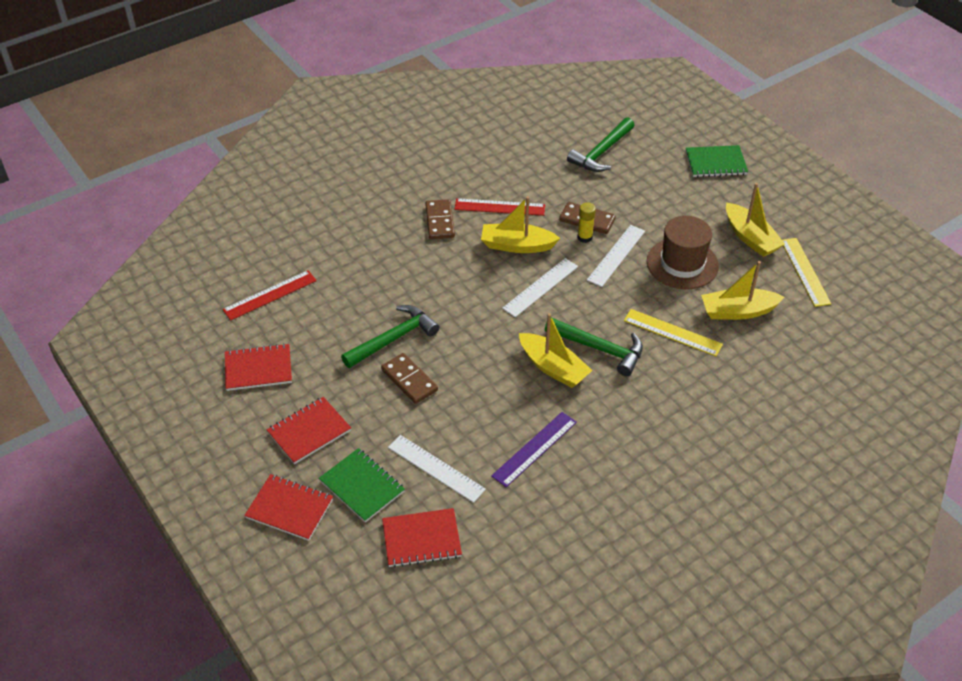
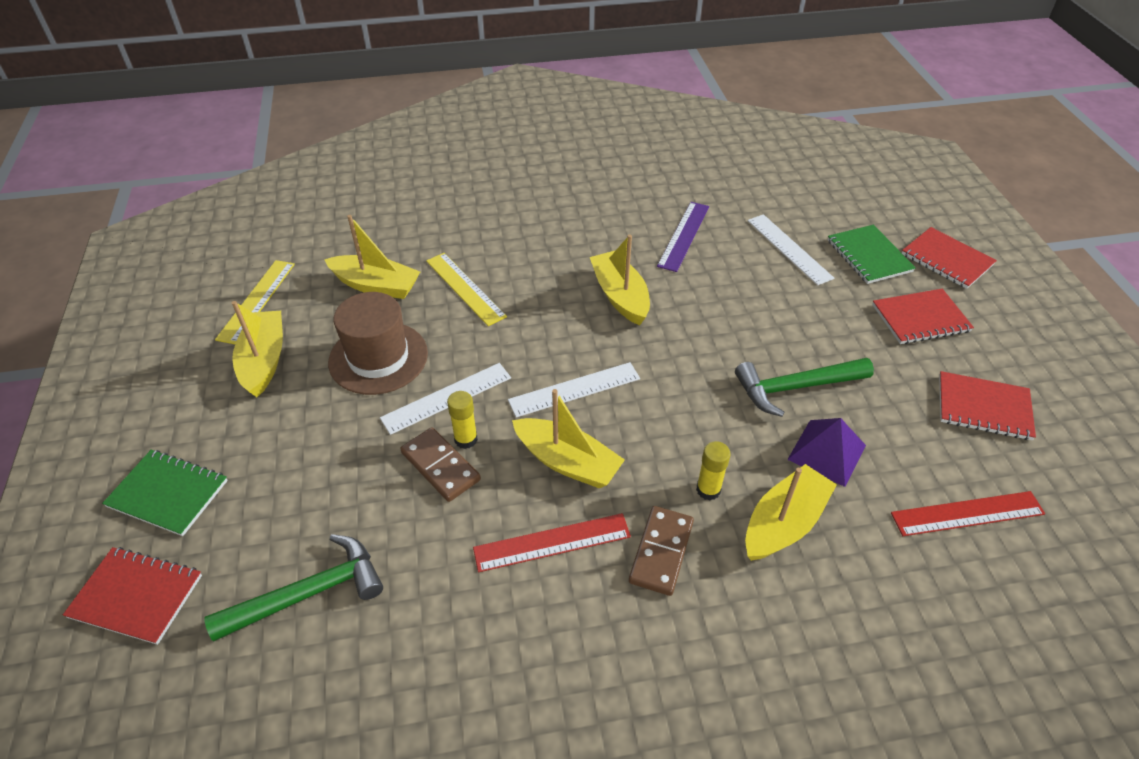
camera: 155 degrees left, 0 degrees up
(362, 302) = (826, 452): none -> purple pyramid
(377, 255) = (784, 523): none -> yellow boat
(409, 380) = (790, 334): brown domino -> none
(421, 539) = (821, 205): red notebook -> red notebook (136, 596)
(427, 258) = (708, 490): none -> yellow glue stick
(500, 207) = (552, 542): red ruler -> red ruler turned 45 degrees counterclockwise
(534, 448) = (684, 236): purple ruler -> purple ruler turned 45 degrees counterclockwise
(600, 349) = (556, 297): green hammer -> none

